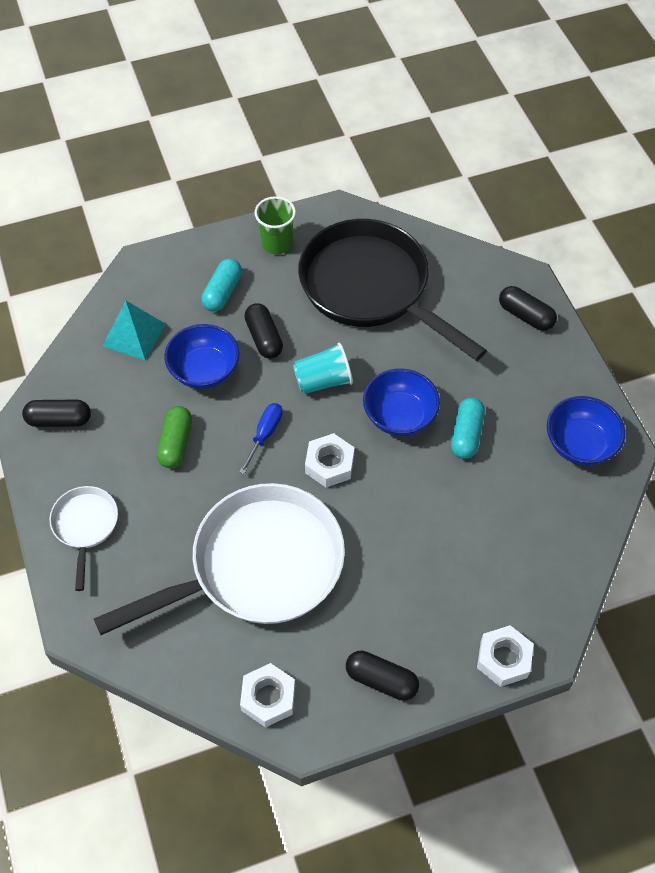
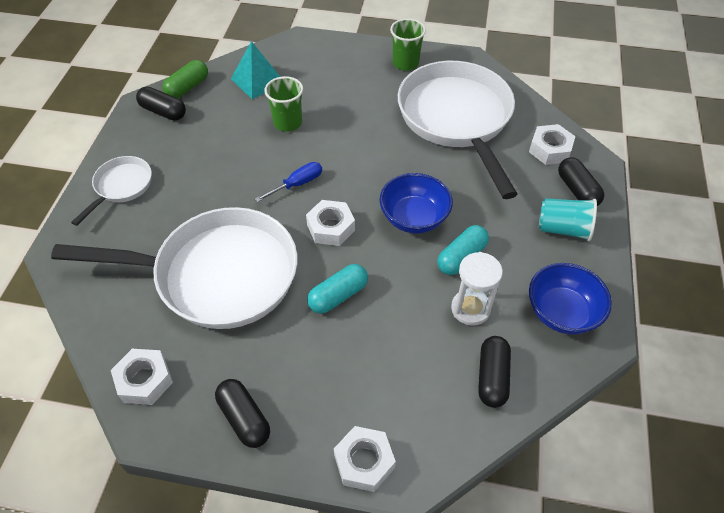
camera: 30 degrees right, 5 degrees down
(176, 443) = (228, 161): green capsule -> green capsule (187, 87)
(204, 370) = (288, 123): blue bowl -> green cup
(222, 292) = (341, 79): turquoise capsule -> turquoise capsule (338, 295)
(264, 338) = (348, 119): black capsule -> black capsule (492, 377)
(323, 381) = (371, 166): turquoise cup -> turquoise cup (563, 229)
(371, 288) = (457, 119): black pan -> white pan
(477, 282) = (550, 149): none -> white nut
(504, 480) = (470, 309): none -> white hourglass

